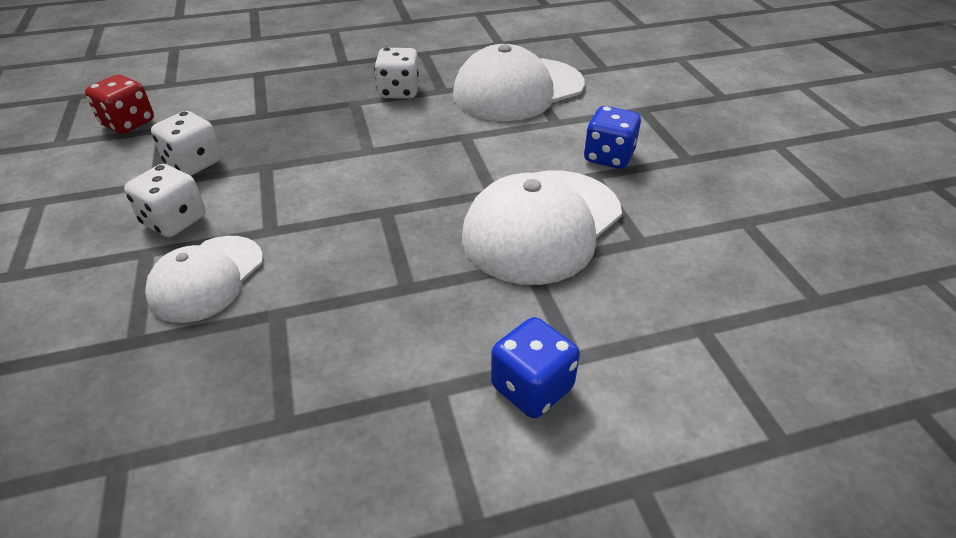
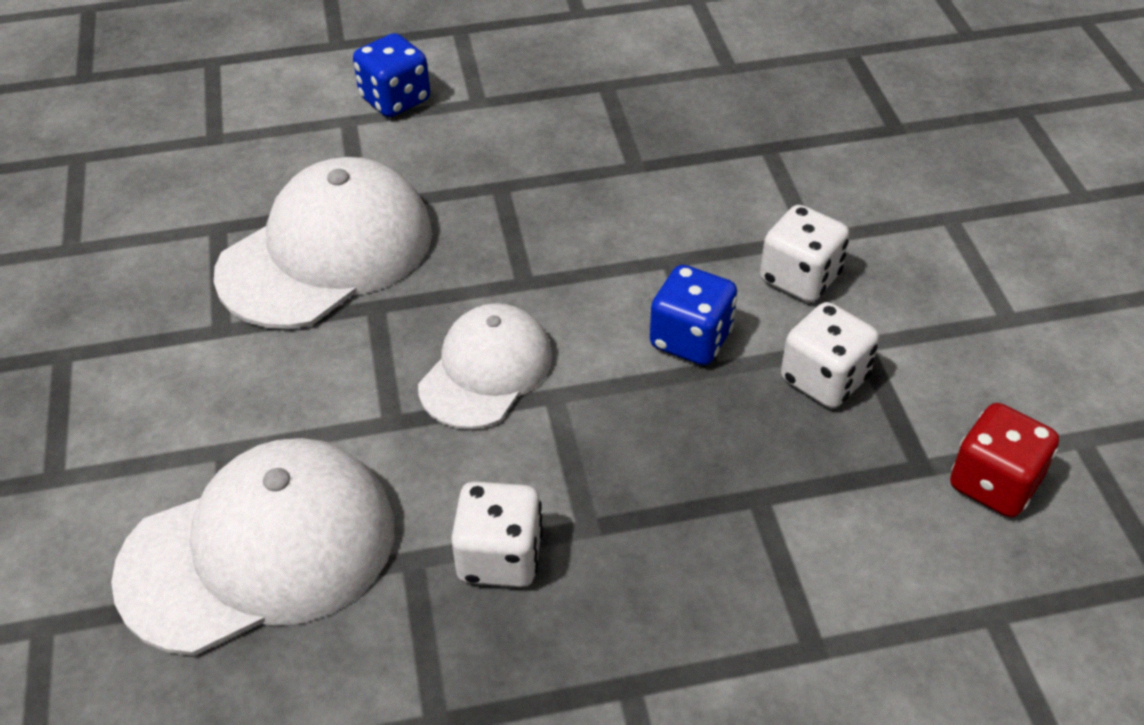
camera: 175 degrees left, 5 degrees up
(206, 278) = (724, 203): white cap -> white cap (486, 370)
(608, 157) = (180, 362): blue dice -> blue dice (691, 339)

